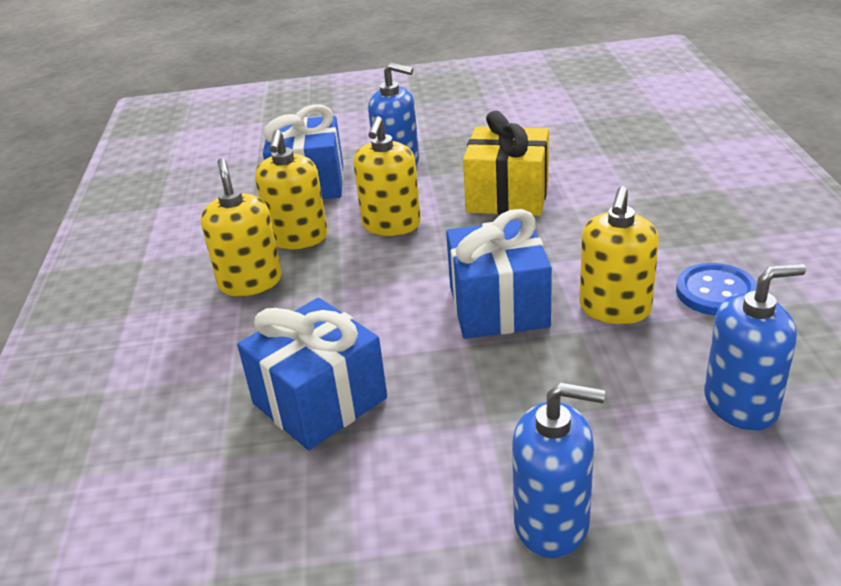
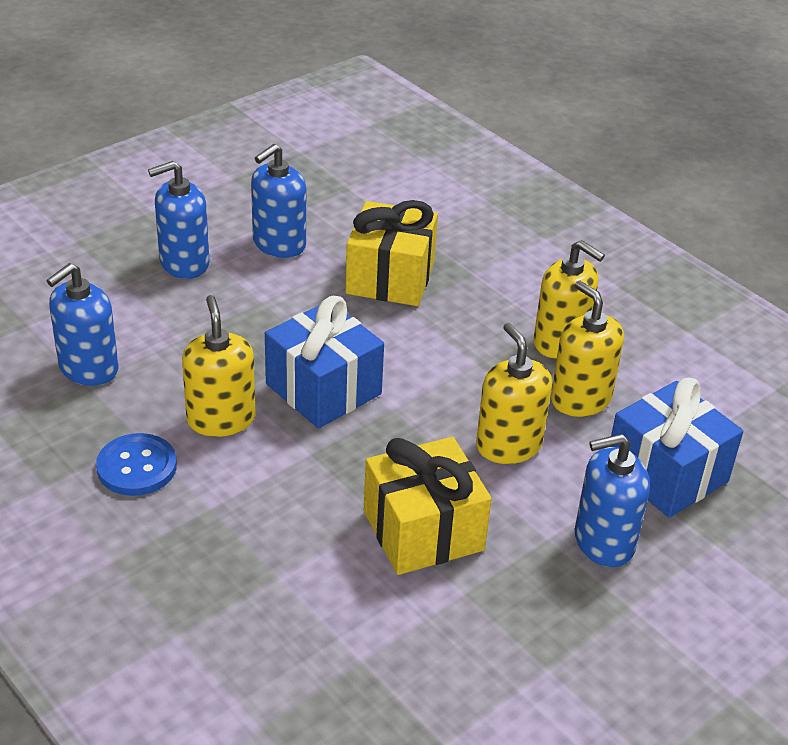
camera: 140 degrees right, 5 degrees up
(320, 401) = (390, 278): blue gift -> yellow gift
(401, 505) = (279, 244): none -> blue soap dispenser

